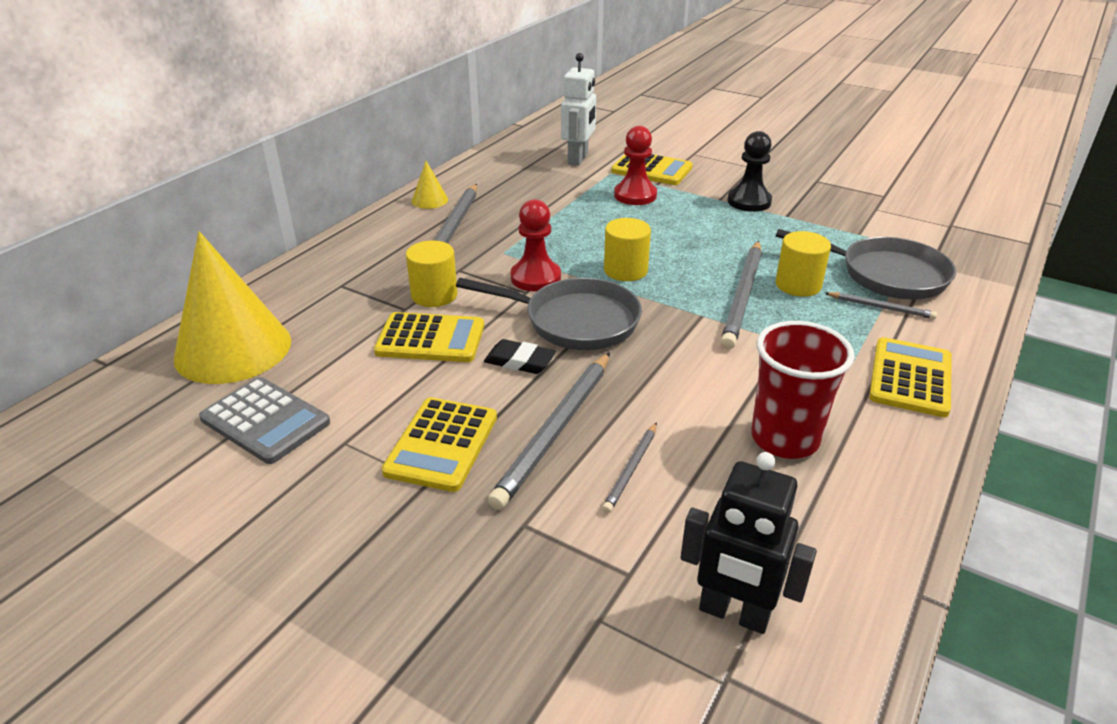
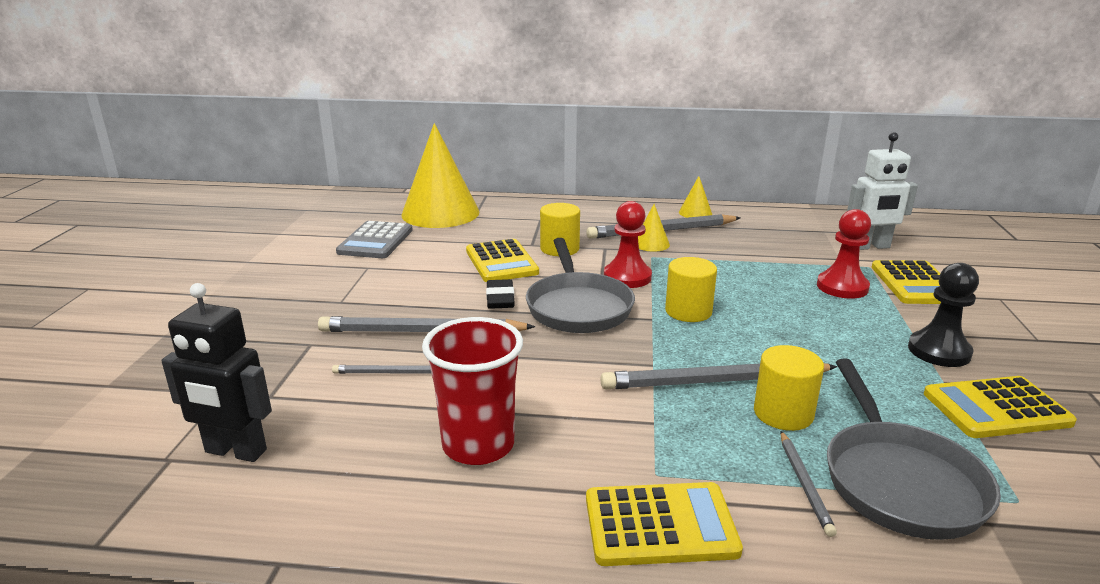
camera: 65 degrees right, 10 degrees down
(441, 444) = (381, 296): yellow calculator -> yellow calculator (996, 408)
(476, 244) = (651, 244): none -> yellow cone
(734, 614) = (235, 451): black robot -> black robot turned 75 degrees counterclockwise

